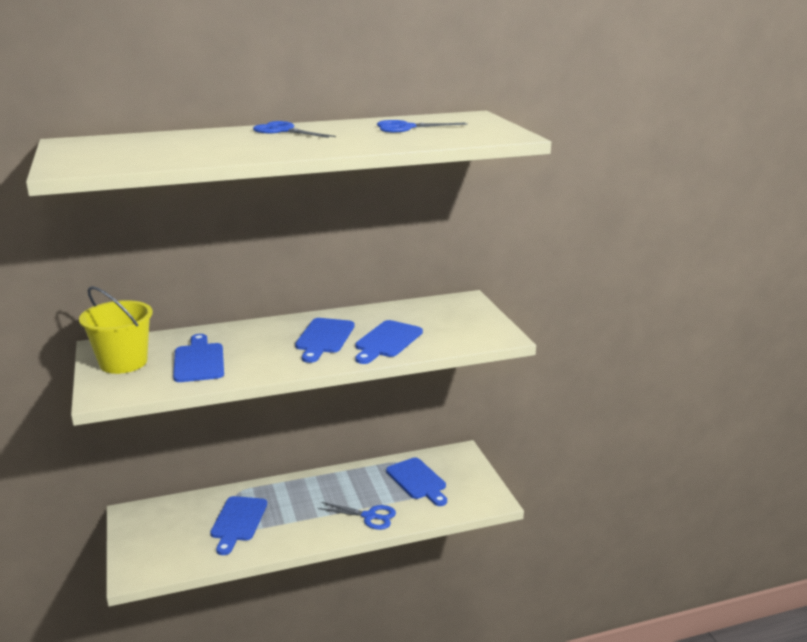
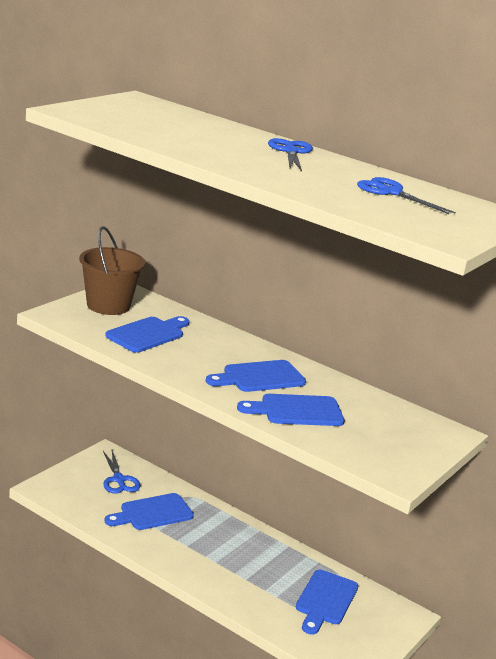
camera: 50 degrees right, 0 degrees up
(123, 362) = (108, 305): yellow bucket -> brown bucket
(369, 516) = (238, 588): blue scissors -> blue scissors (119, 480)

